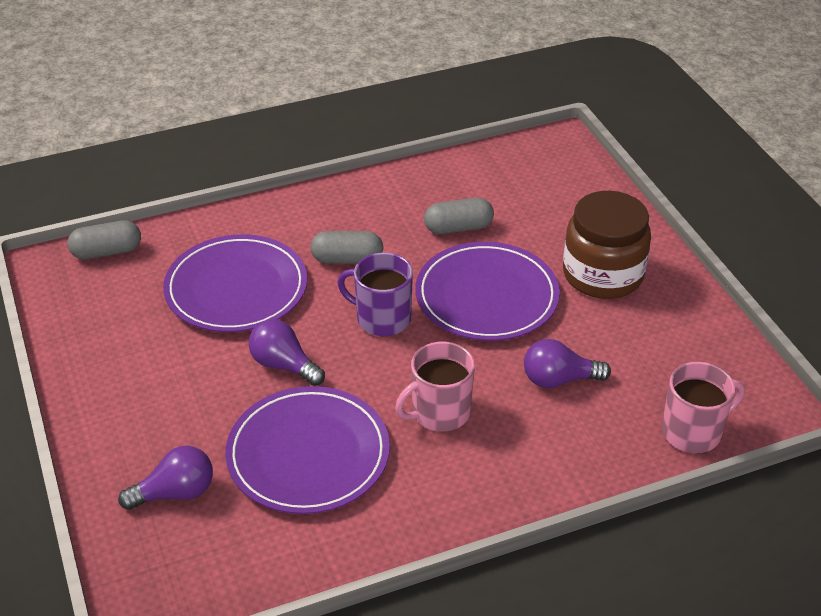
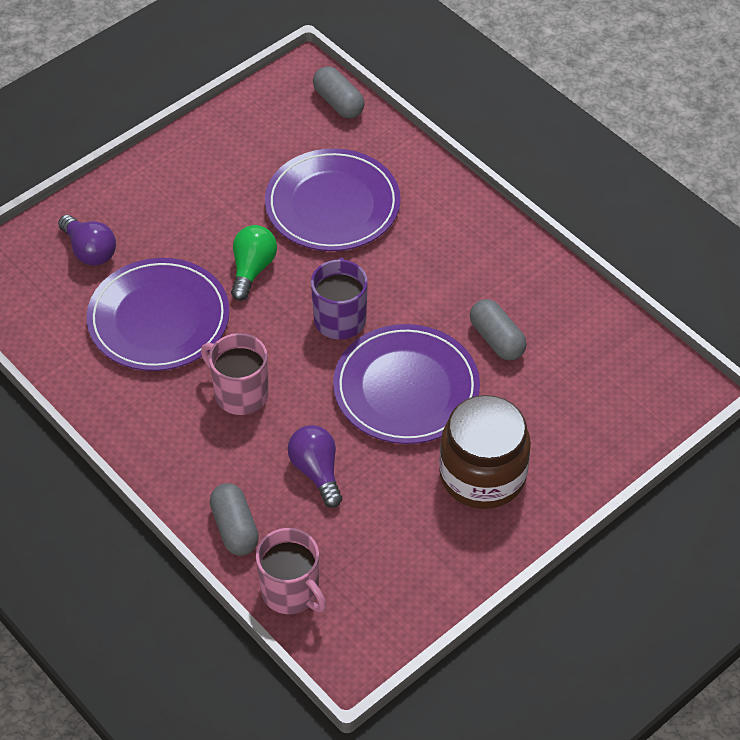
camera: 70 degrees right, 10 degrees up
(284, 365) = (252, 269): purple light bulb -> green light bulb
(347, 259) = (408, 269): grey capsule -> grey capsule (235, 528)

